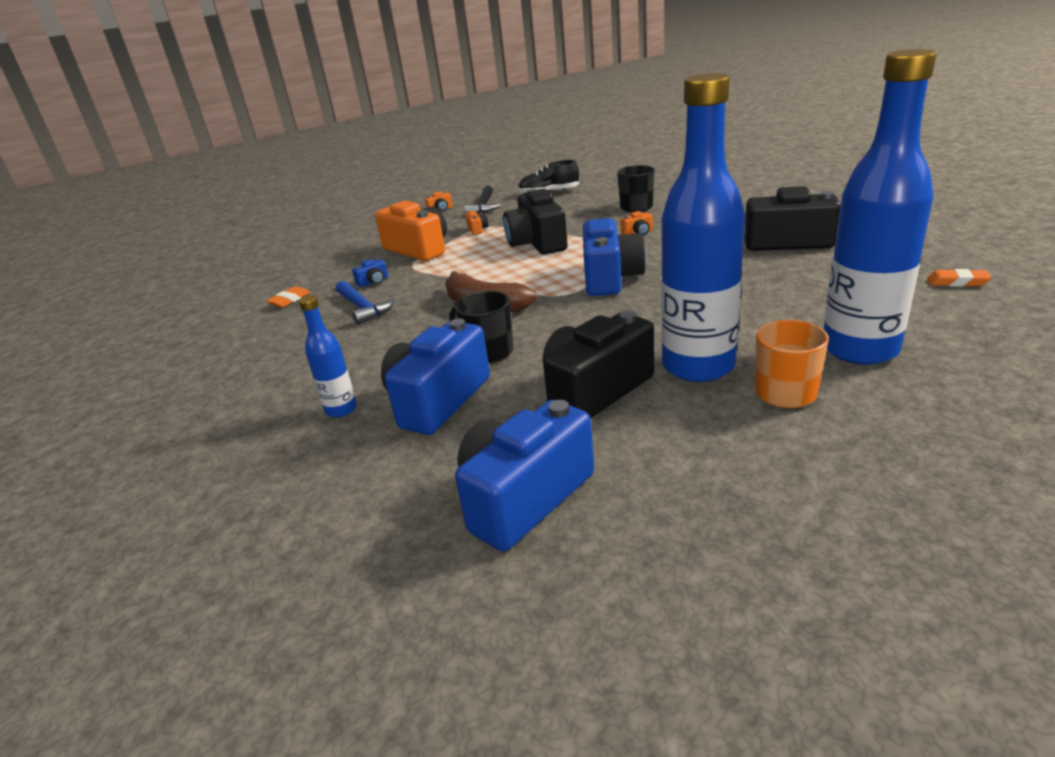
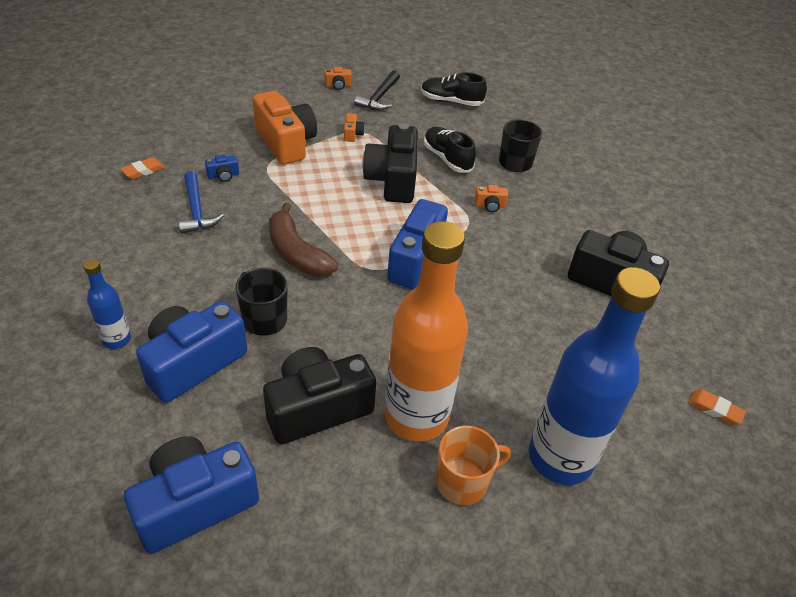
camera: 10 degrees right, 15 degrees up
(575, 220) = (447, 158): none -> black shoe
(698, 366) = (416, 417): blue bottle -> orange bottle

